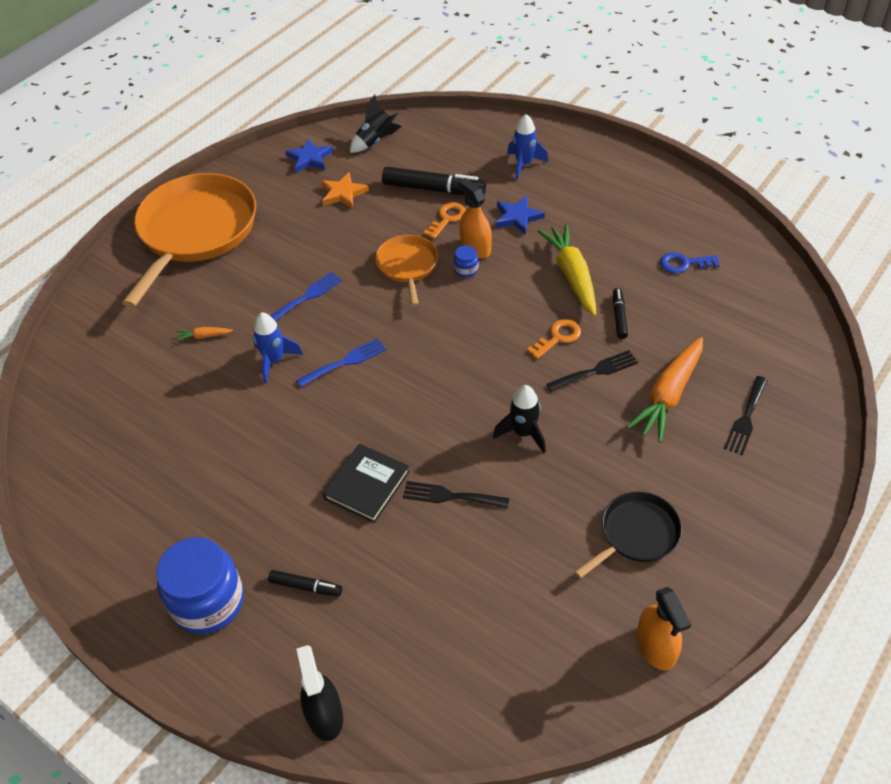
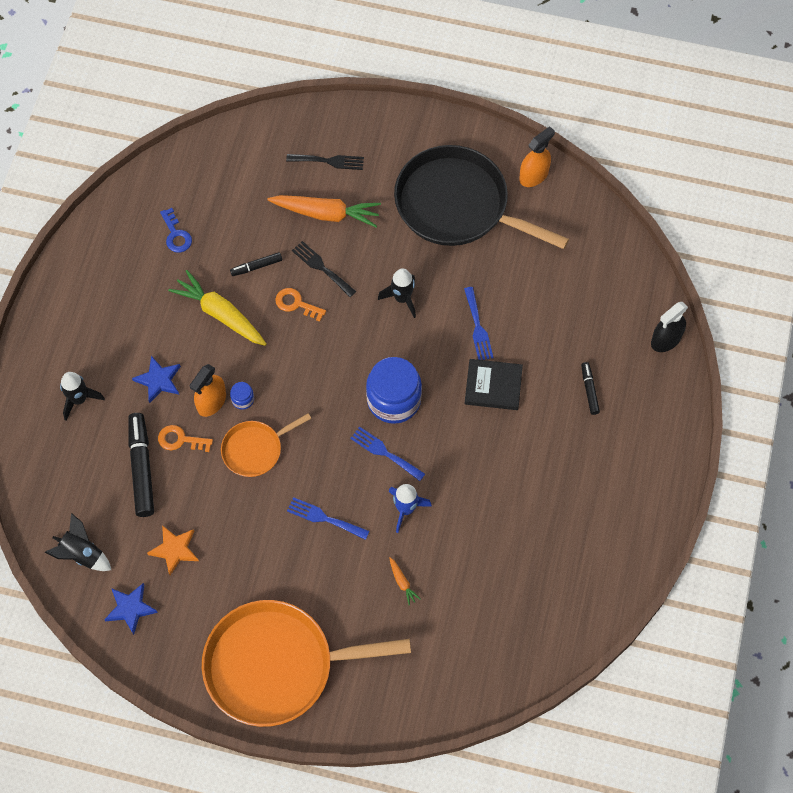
camera: 115 degrees left, 15 degrees up
(208, 601) = (629, 447): blue jar -> blue jar (394, 400)
(450, 496) = (478, 327): black fork -> blue fork
(524, 164) = (79, 399): blue rocket -> black rocket
(572, 275) = (220, 314): yellow carrot -> yellow carrot turned 75 degrees clockwise
(636, 534) = (457, 205): black pan -> black pan, size x2.01

